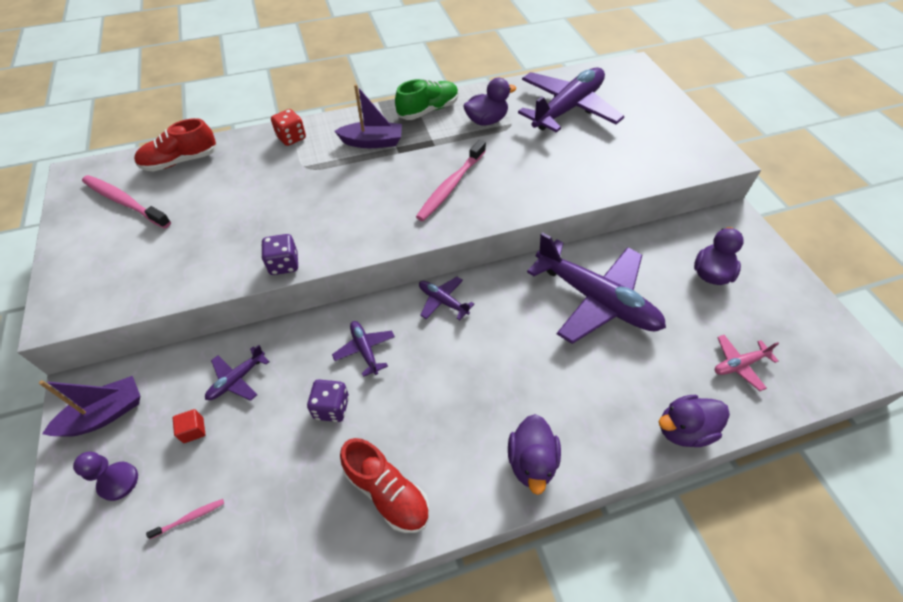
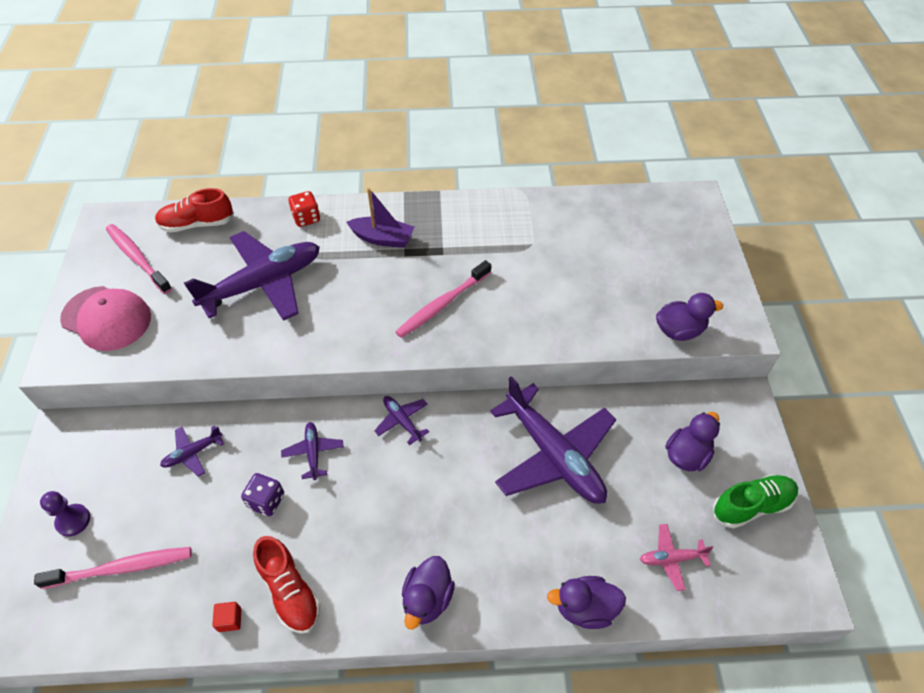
camera: 15 degrees right, 0 degrees up
(105, 263) = (106, 318): none -> pink cap
(105, 414) = (76, 457): purple boat -> none
(189, 518) = (121, 568): pink toothbrush -> pink toothbrush, size x2.28
(193, 430) = (144, 491): red cube -> red cube (230, 620)
(284, 264) = (259, 354): purple dice -> none
(428, 110) = (451, 212): green shoe -> green shoe (751, 506)
(486, 121) = (506, 236): purple duck -> purple duck (679, 330)
(568, 108) = (598, 237): purple plane -> purple plane (263, 283)

